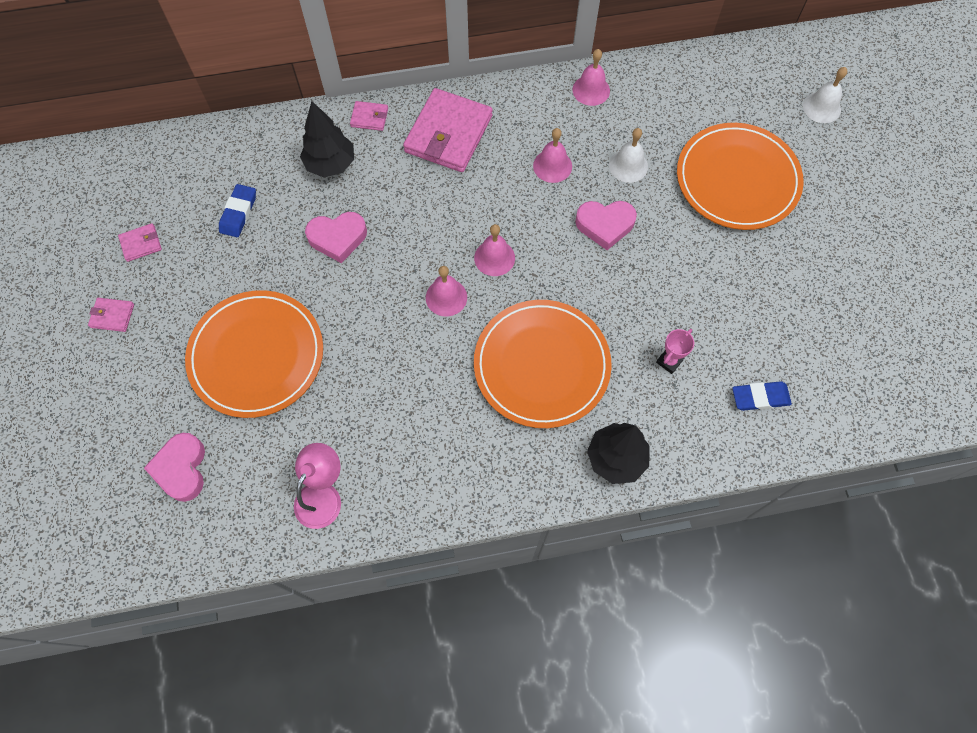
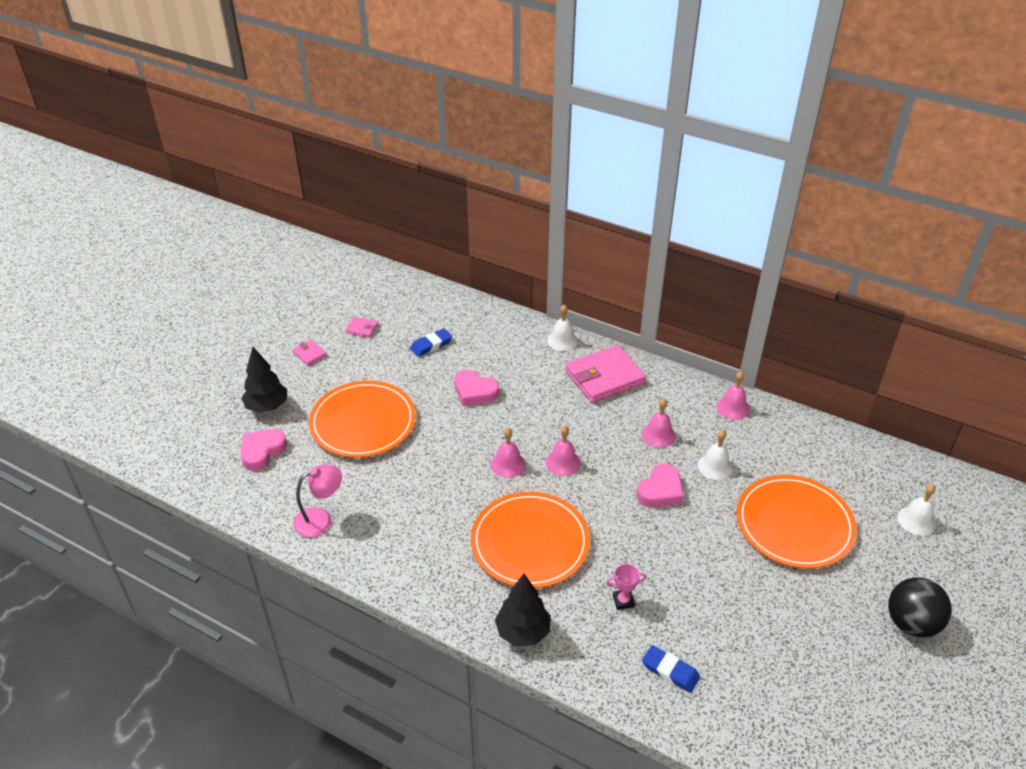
camera: 40 degrees right, 25 degrees down
(331, 164) = (512, 351): black tree -> black tree (267, 406)
(369, 117) = (562, 340): pink wallet -> white bell
(605, 225) = (660, 491): pink heart -> pink heart turned 90 degrees counterclockwise
(890, 210) = (911, 623): none -> black ball

